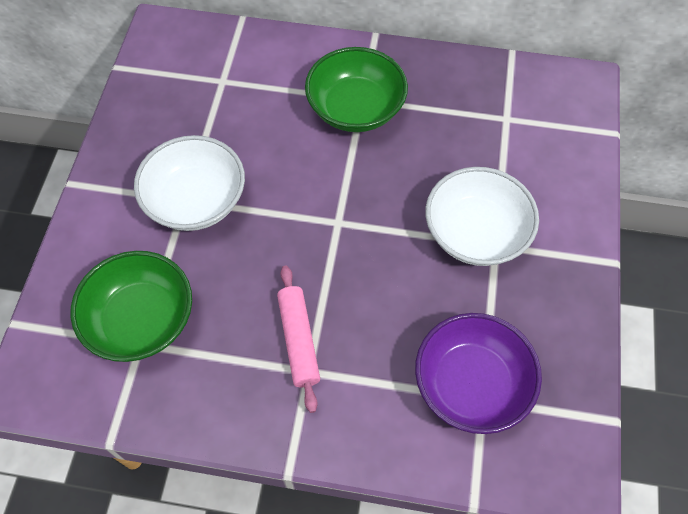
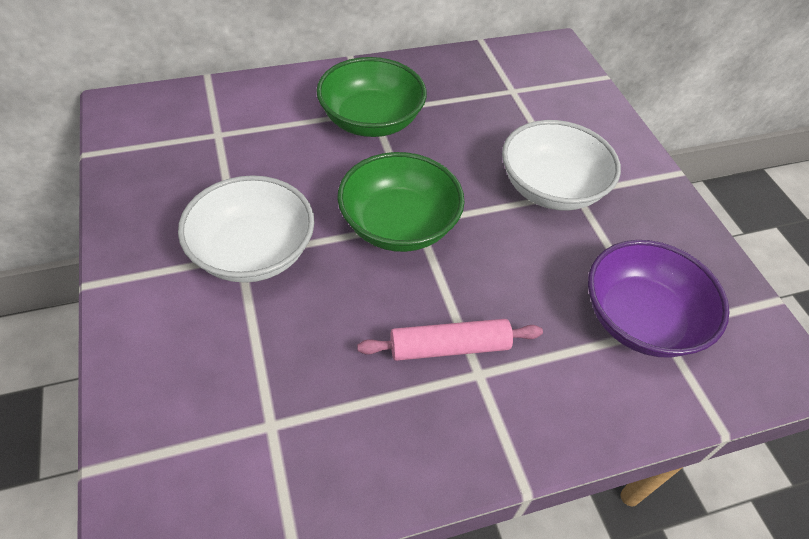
camera: 30 degrees left, 10 degrees down
(141, 320) = (258, 398): green bowl -> green bowl (399, 225)
(298, 340) = (449, 347): pink rolling pin -> pink rolling pin turned 60 degrees counterclockwise

